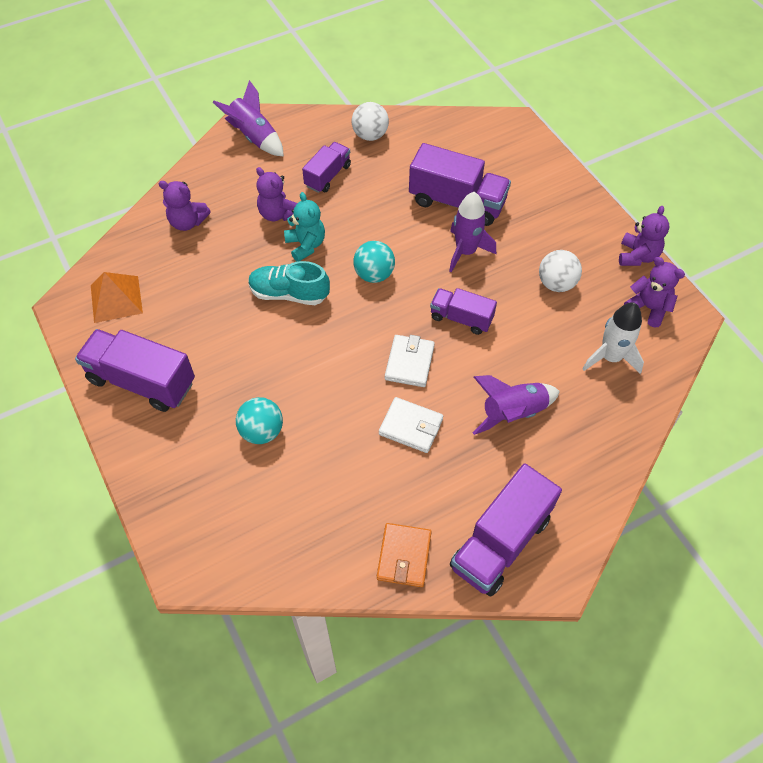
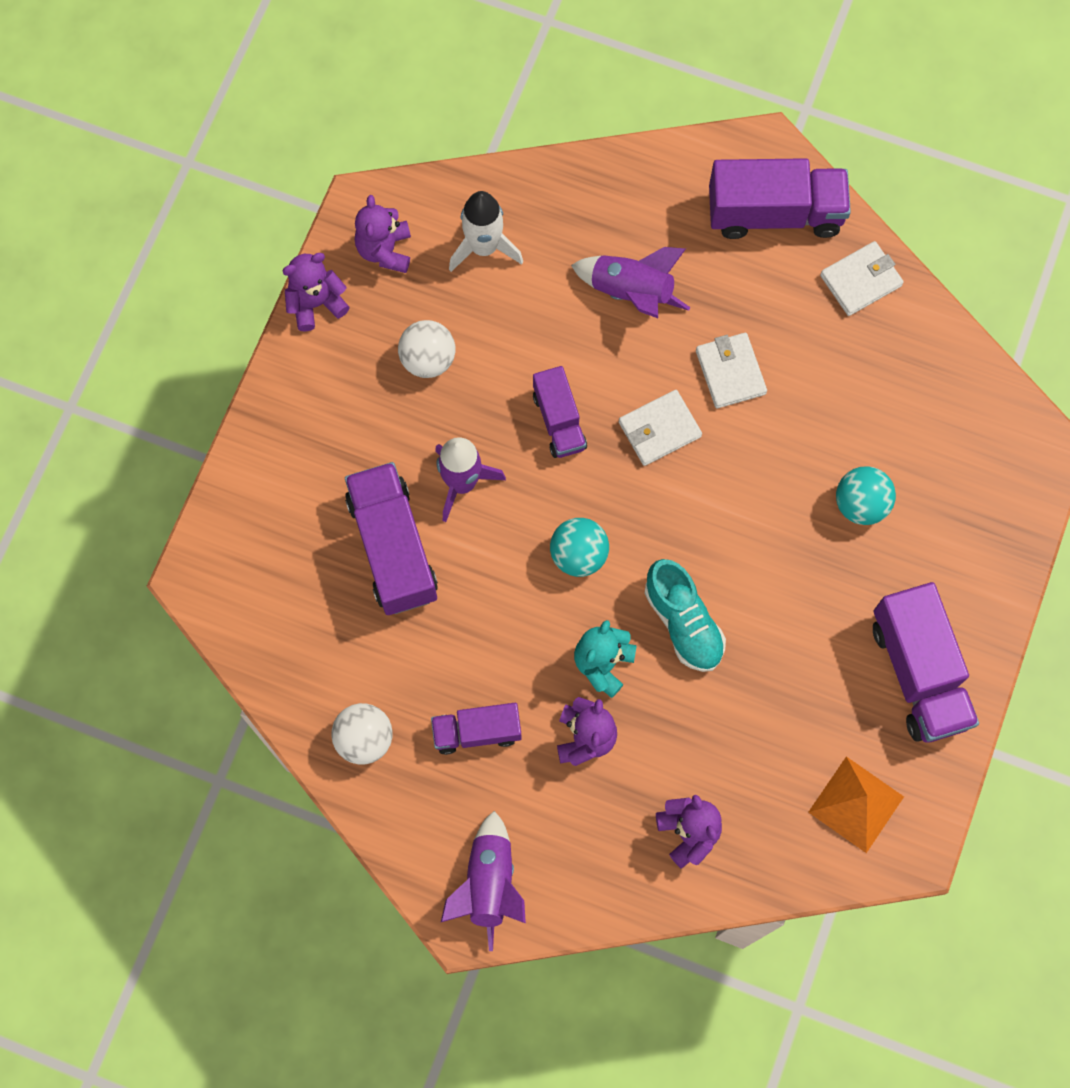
camera: 130 degrees left, 15 degrees up
(404, 556) = (860, 280): orange wallet -> white wallet

